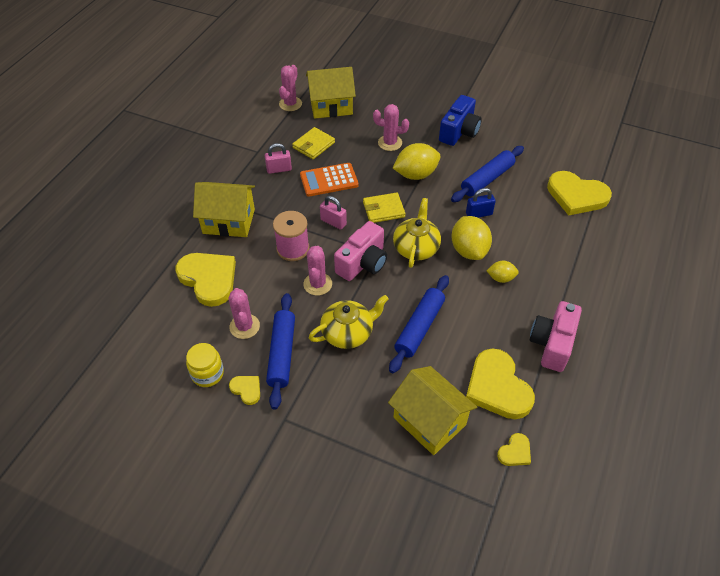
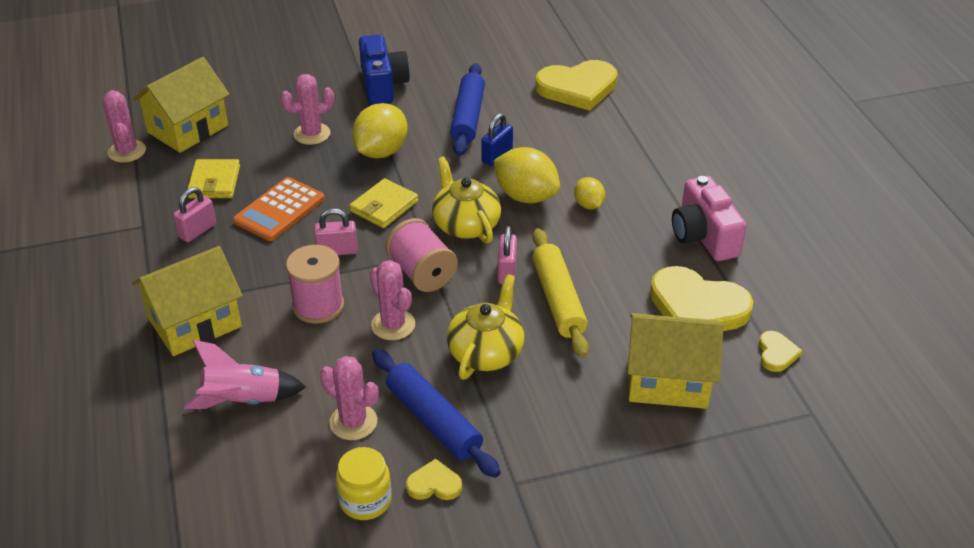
camera: 40 degrees left, 10 degrees down
(209, 279) = (243, 400): yellow heart -> pink rocket
(363, 263) = (422, 273): pink camera -> pink spool
(409, 291) = (507, 271): none -> pink padlock
(419, 327) = (558, 300): blue rolling pin -> yellow rolling pin
(501, 278) = (588, 205): yellow lemon -> yellow lemon turned 75 degrees counterclockwise

